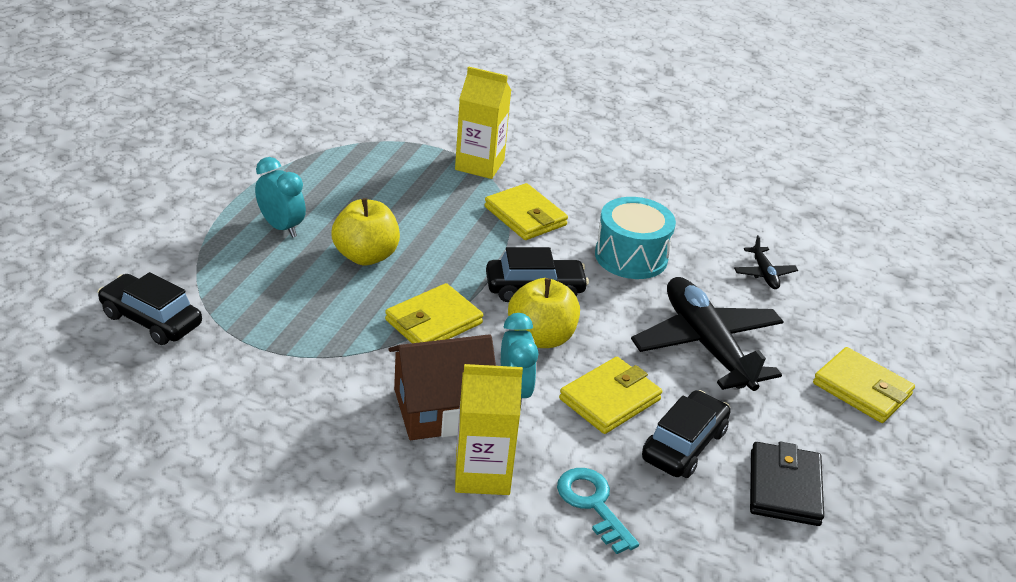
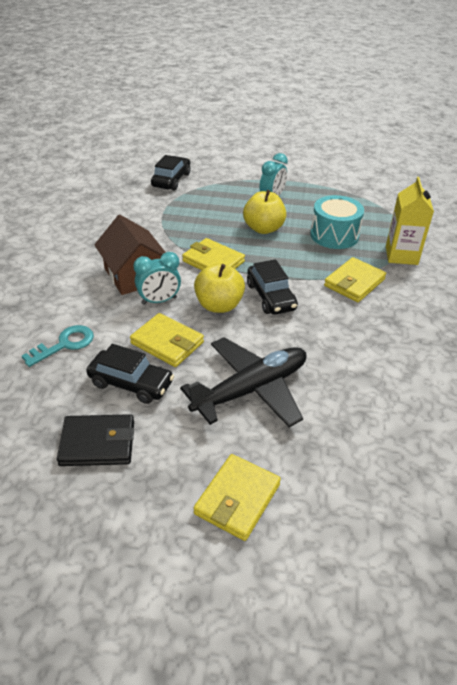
camera: 80 degrees right, 5 degrees up
(482, 474) = (83, 297): yellow carton -> none
(631, 256) = (341, 339): turquoise drum -> turquoise drum (334, 235)
(764, 274) = (373, 423): black plane -> none

